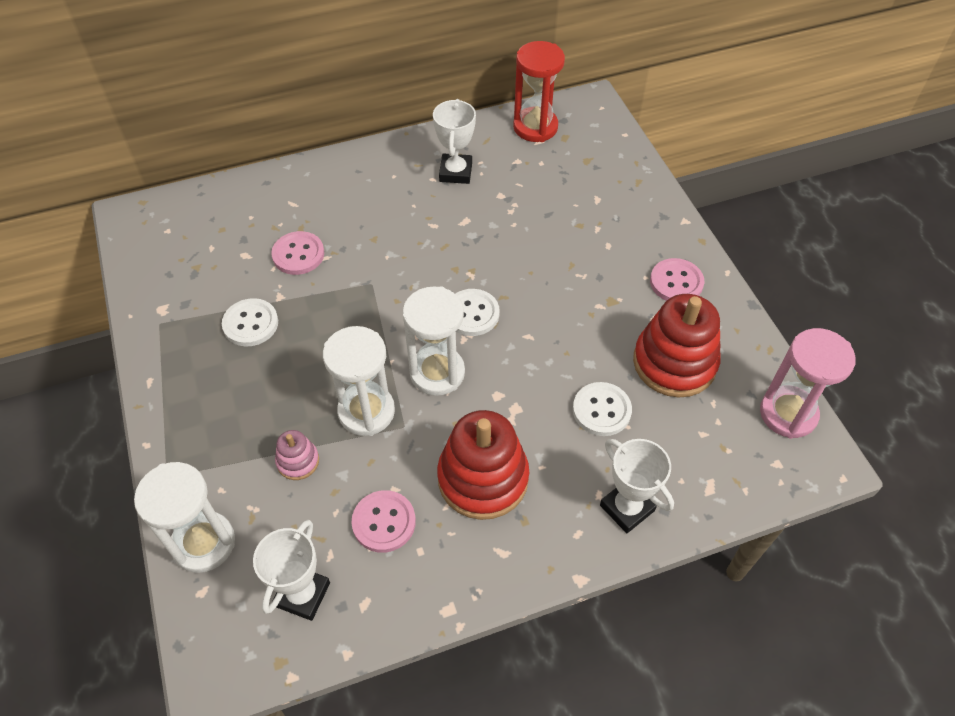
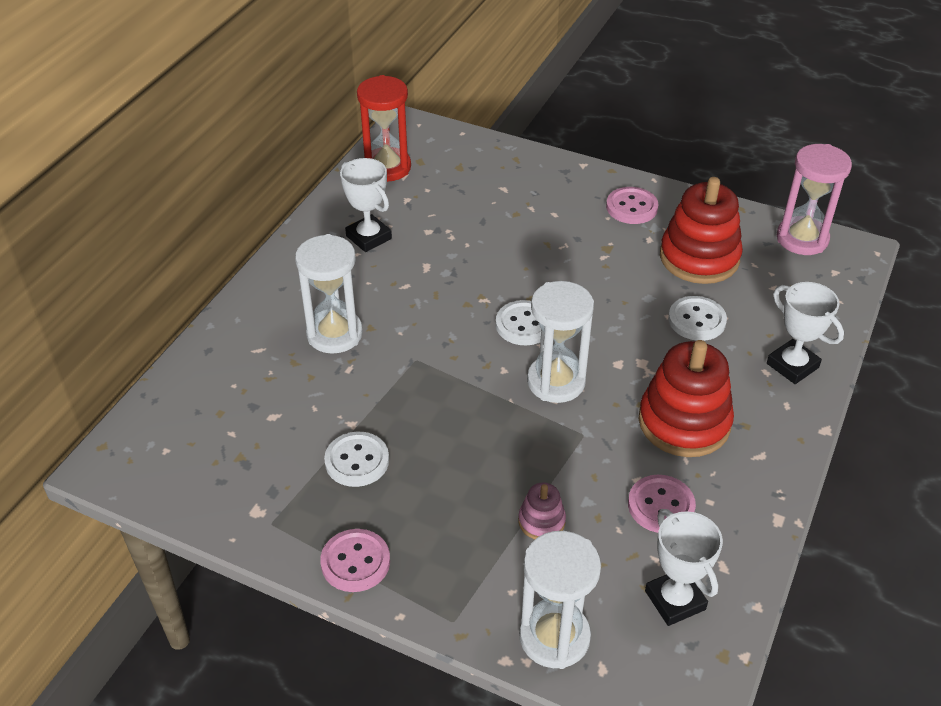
camera: 45 degrees left, 10 degrees down
(298, 254) = (322, 382): pink button -> pink button (355, 562)
(366, 411) = (542, 447): white hourglass -> white hourglass (334, 334)
(627, 508) = (792, 365): white trophy -> white trophy turned 45 degrees clockwise

